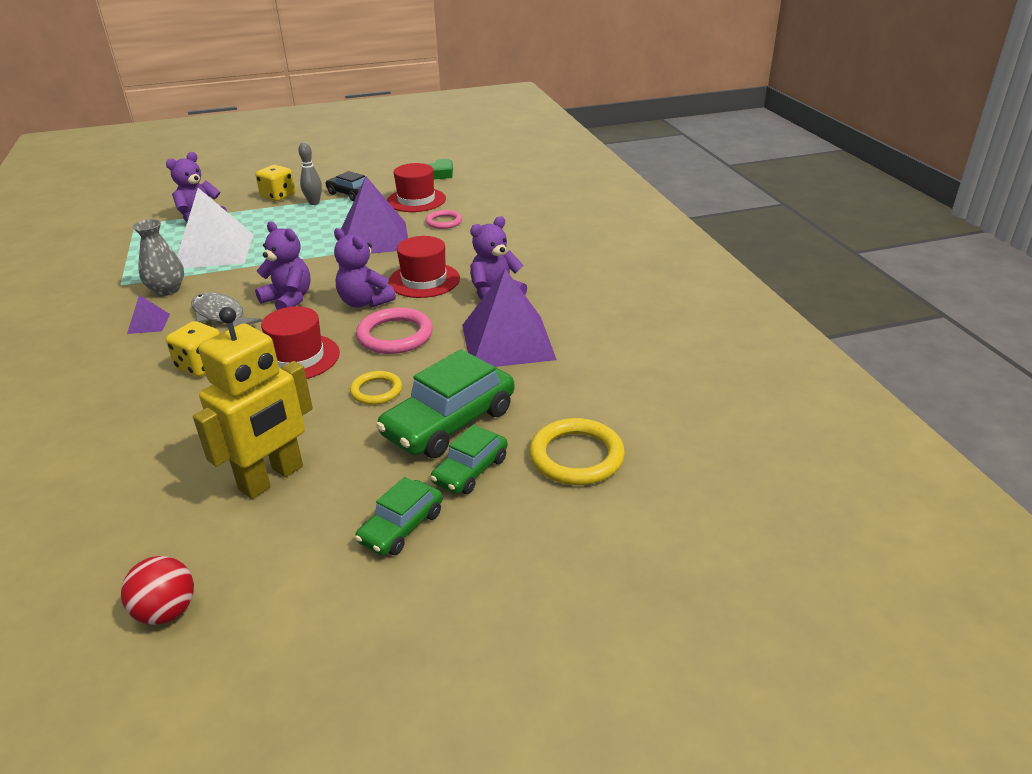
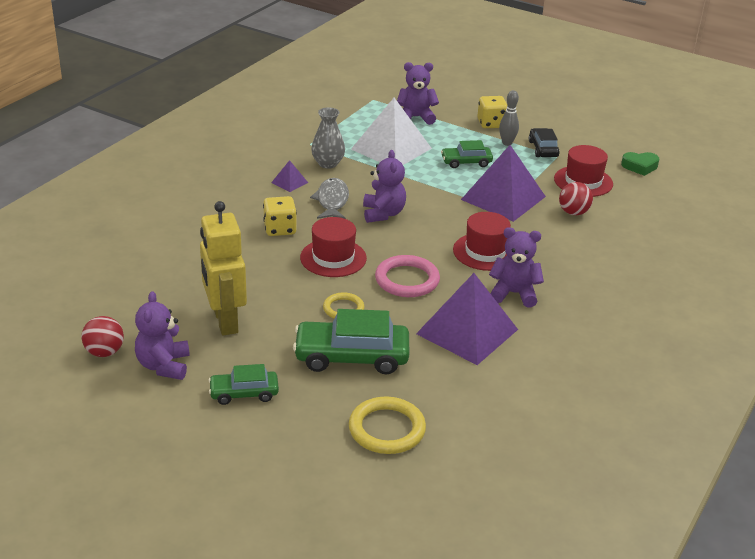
camera: 45 degrees right, 0 degrees up
(272, 478) = (225, 321): yellow robot -> yellow robot turned 75 degrees clockwise
(364, 302) = (424, 244): purple teddy bear -> purple teddy bear (164, 366)
(444, 222) = (573, 212): pink ring -> red ball
(470, 470) = (320, 392): green car -> green car (466, 162)

